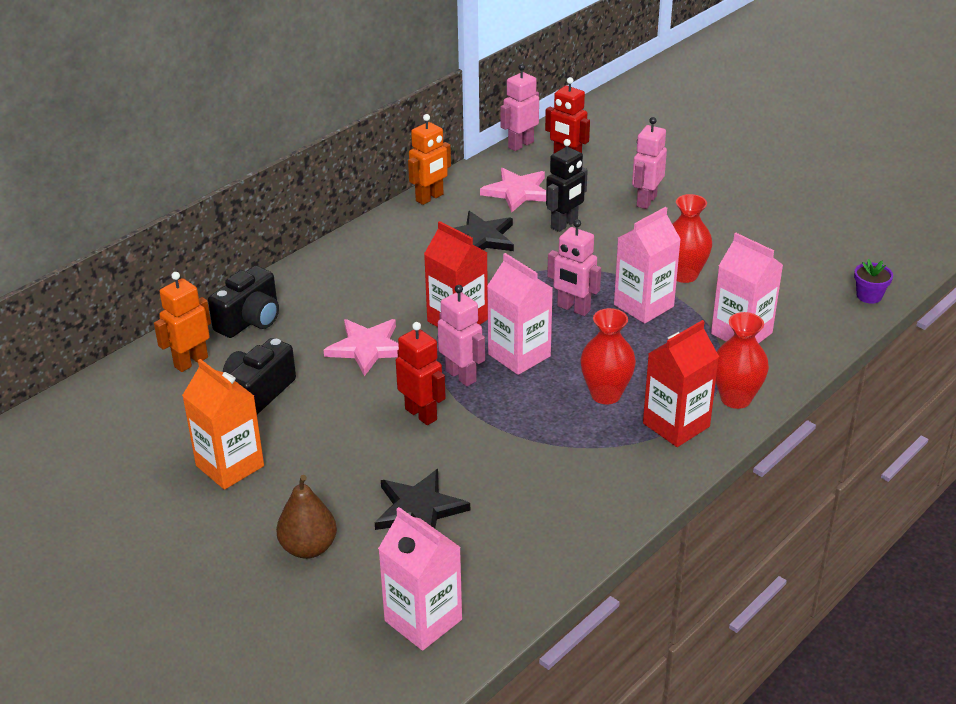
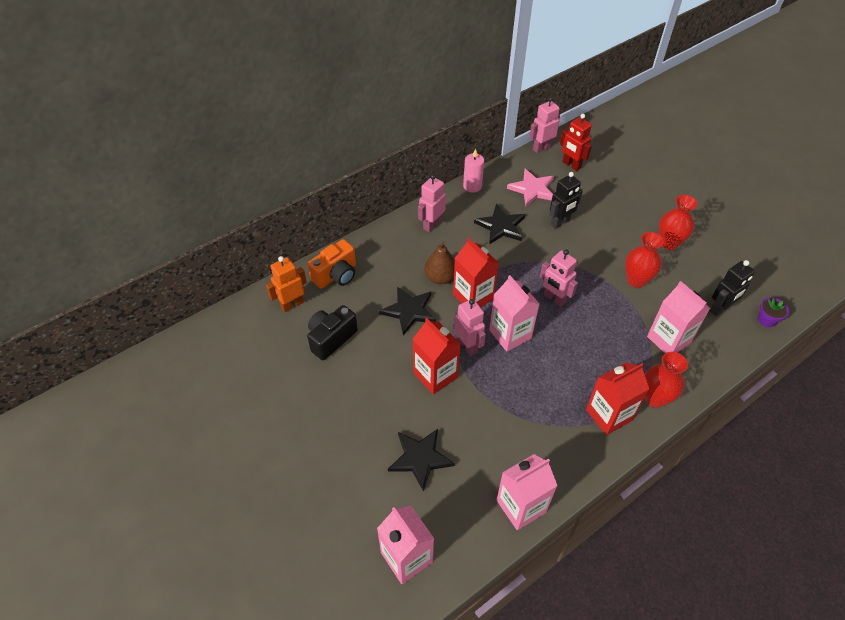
camera: 10 degrees right, 15 degrees up
(230, 466) = (302, 398): orange carton -> none
(250, 320) = (336, 275): black camera -> orange camera
(308, 547) = (341, 479): brown pear -> brown pear (440, 277)
(367, 348) = (409, 311): pink star -> black star
(421, 414) = (435, 375): red robot -> red carton
(430, 198) = (472, 186): orange robot -> pink candle
(606, 394) = (564, 379): red vase -> red vase (669, 243)
(643, 306) = (603, 303): pink carton -> pink carton (521, 506)
(646, 201) = (620, 210): pink robot -> pink robot (431, 225)
(804, 292) = (720, 309): none -> black robot

